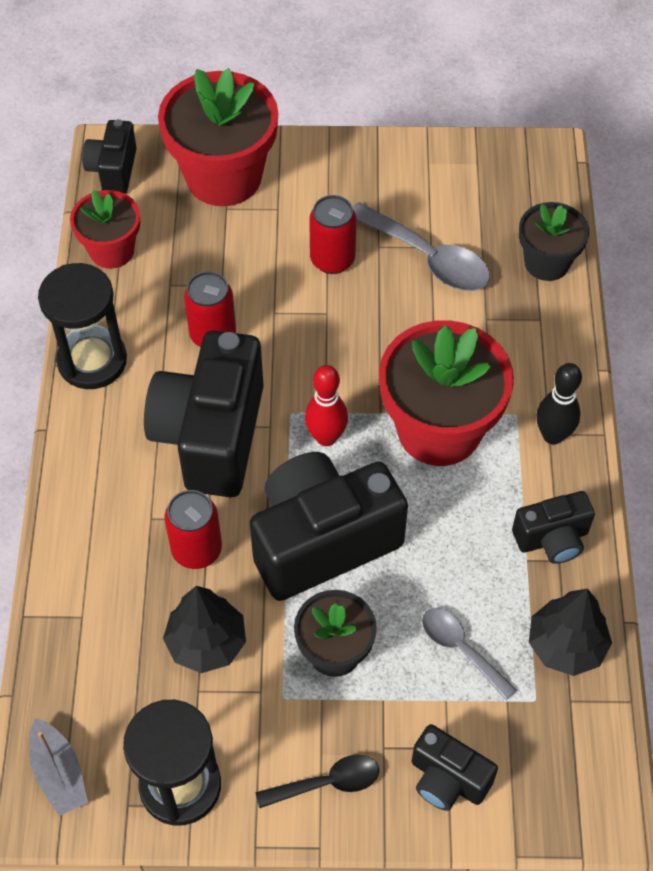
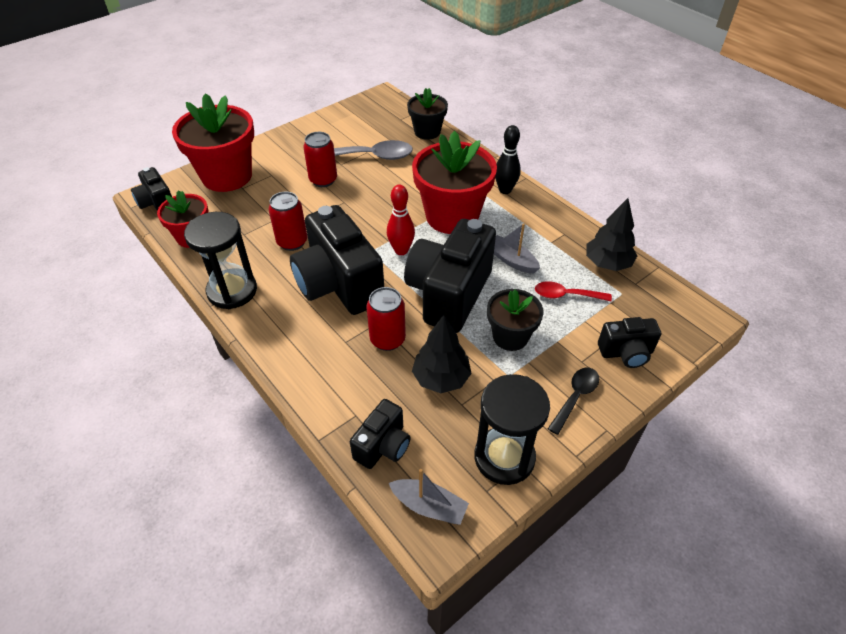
camera: 40 degrees left, 10 degrees down
(446, 550) = (512, 260): none -> grey boat
(461, 649) = (566, 295): grey spoon -> red spoon
(552, 539) = (552, 227): black camera -> black camera (383, 446)

